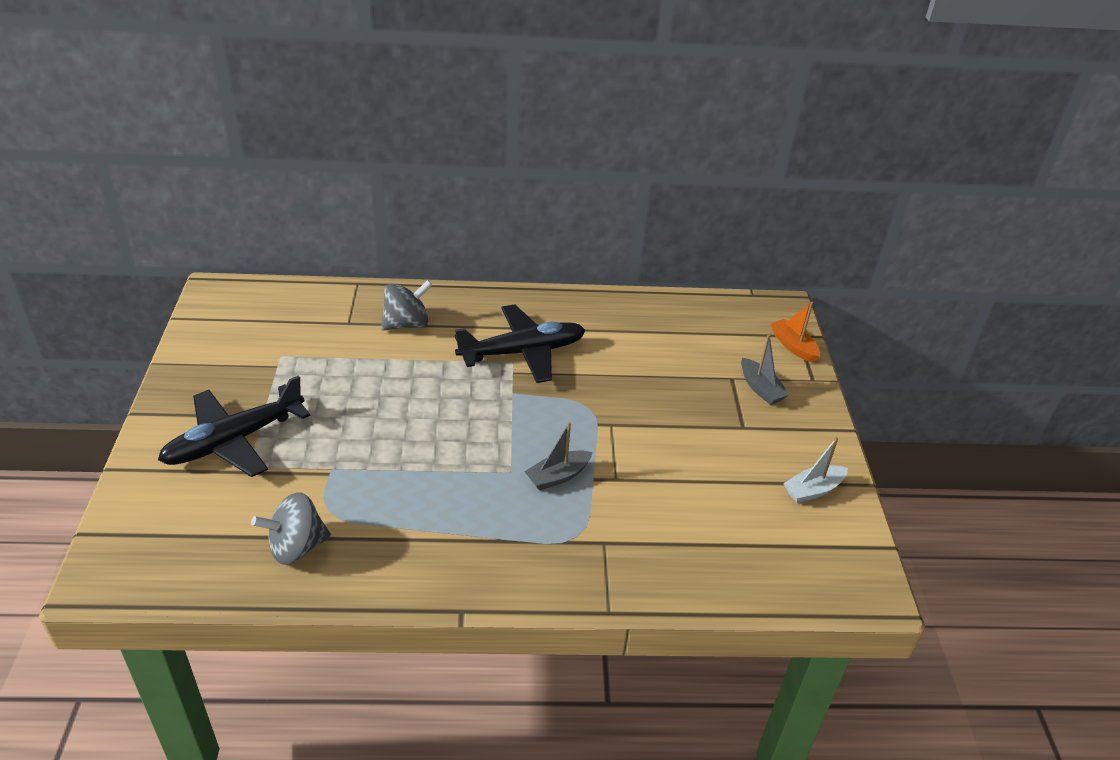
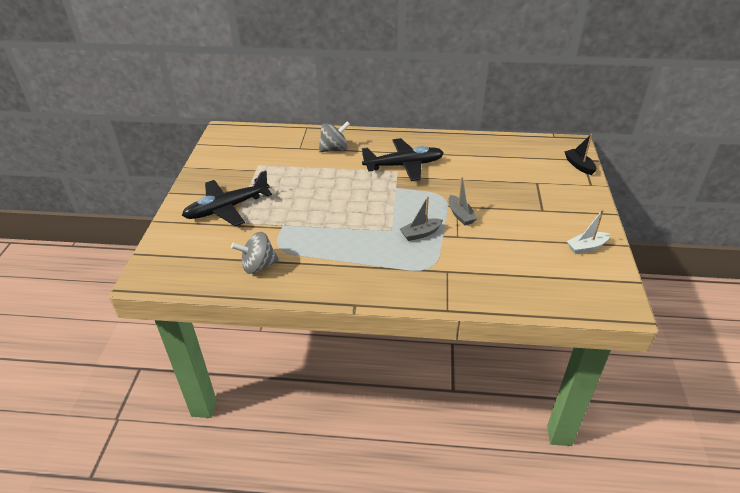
camera: 10 degrees right, 0 degrees up
(760, 388) = (555, 189): grey boat -> grey boat (460, 215)
(793, 346) = (579, 165): orange boat -> black boat

